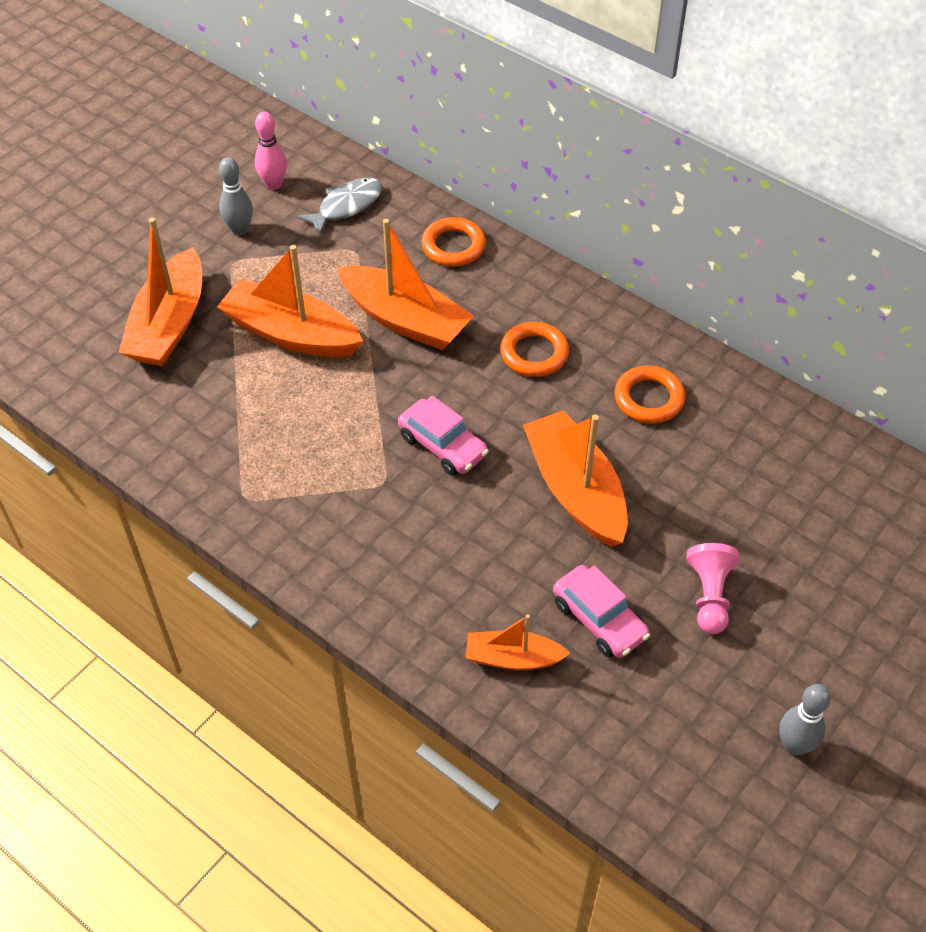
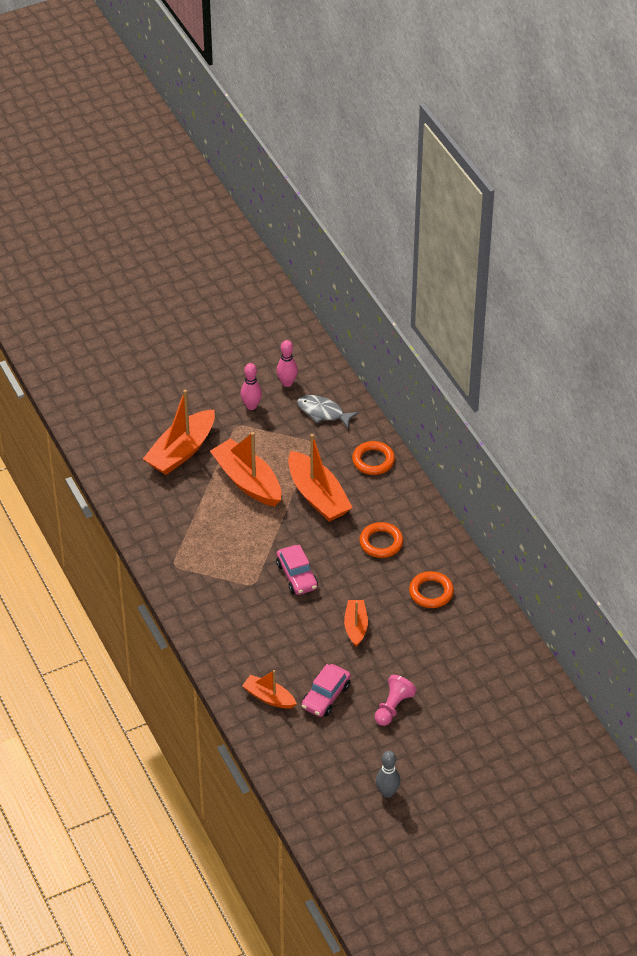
camera: 25 degrees right, 5 degrees down
(240, 230) = (251, 406): grey bowling pin -> pink bowling pin
(346, 206) = (323, 412): grey fish -> grey fish turned 135 degrees counterclockwise
(575, 490) = (356, 627): orange boat -> orange boat, size x0.56
(599, 619) = (326, 696): pink car -> pink car turned 45 degrees clockwise

